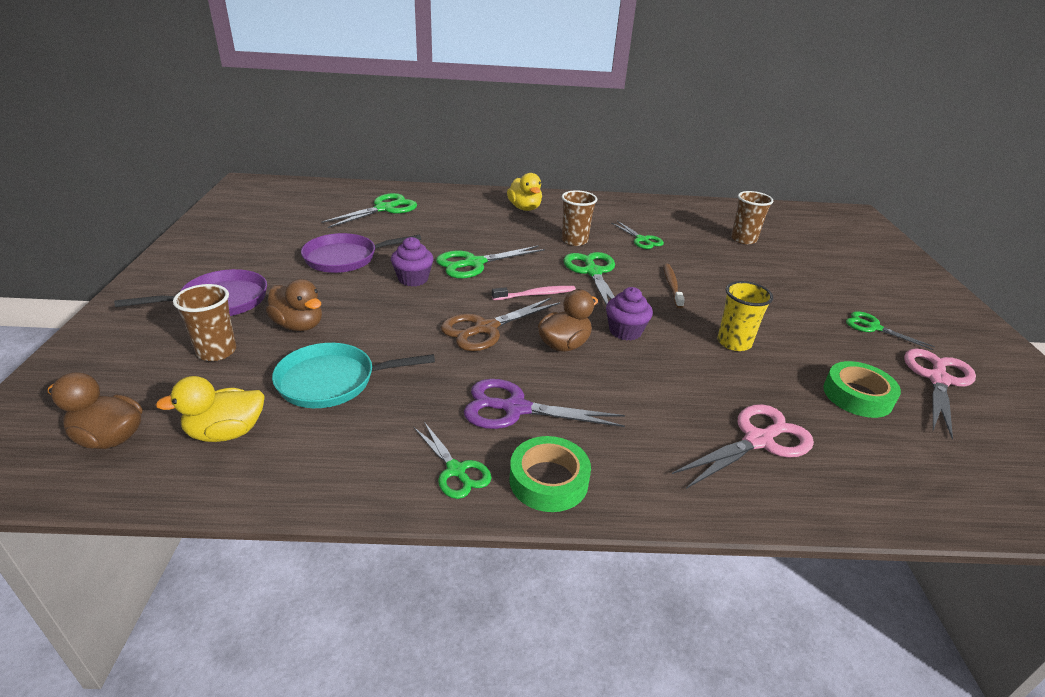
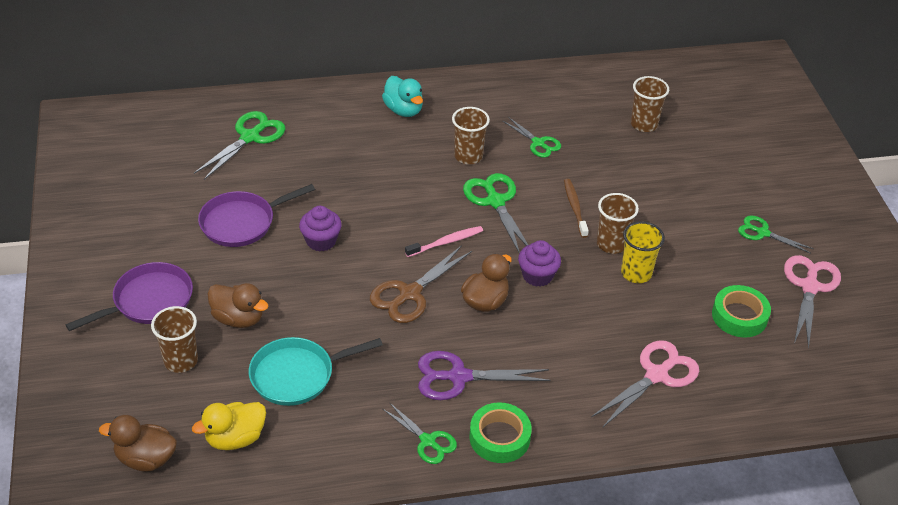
camera: 10 degrees left, 10 degrees up
(474, 263) = (374, 208): green scissors -> none
(524, 208) = (403, 110): yellow duck -> turquoise duck
(708, 316) = (611, 244): none -> brown cup

